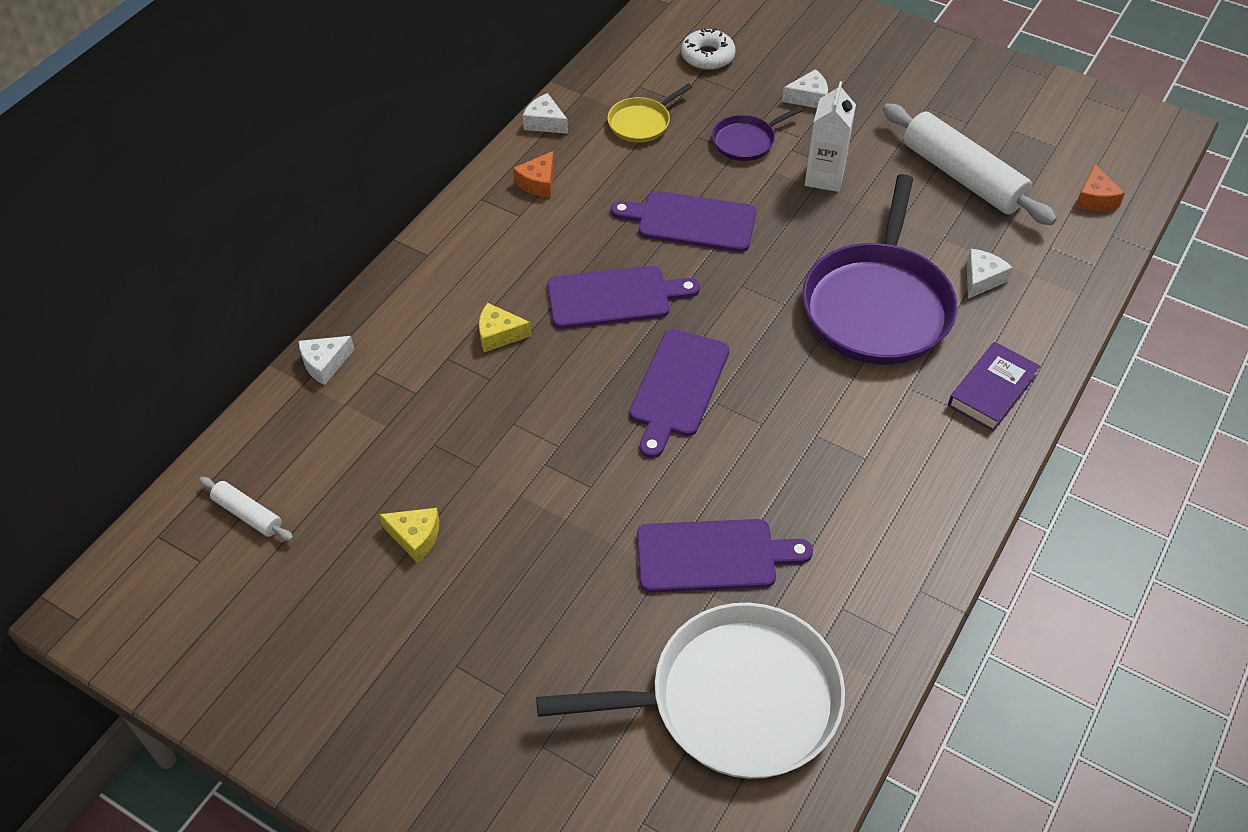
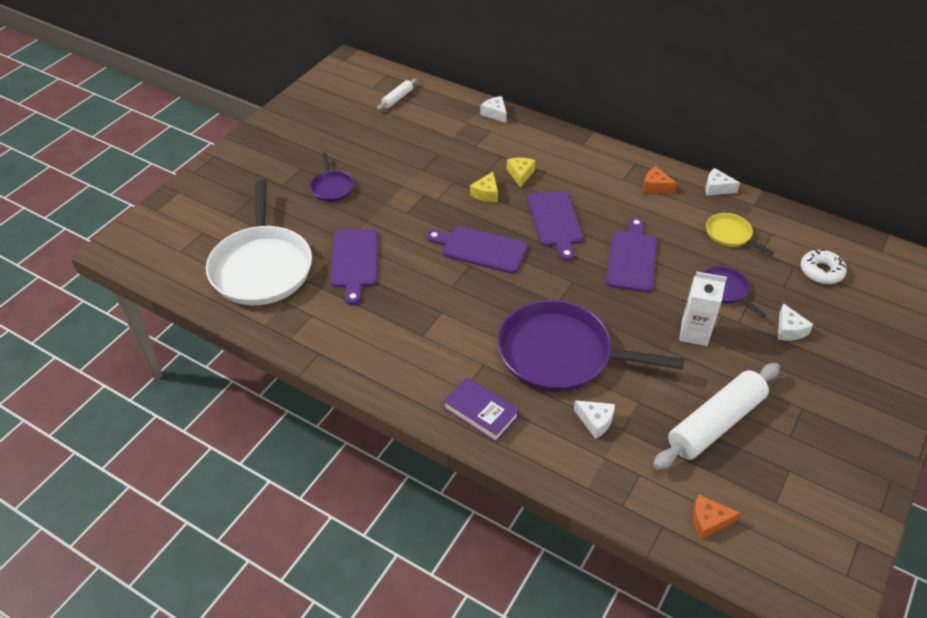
camera: 90 degrees right, 5 degrees down
(415, 537) = (379, 151): yellow cheese -> yellow cheese (486, 193)
(517, 606) = (332, 187): none -> purple pan
(545, 122) = (717, 188): white cheese -> white cheese turned 105 degrees counterclockwise

